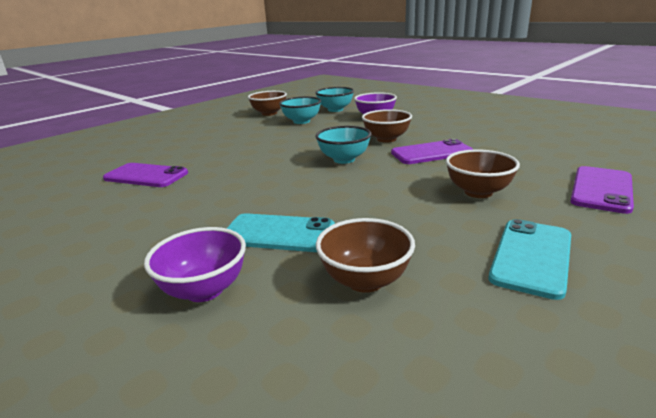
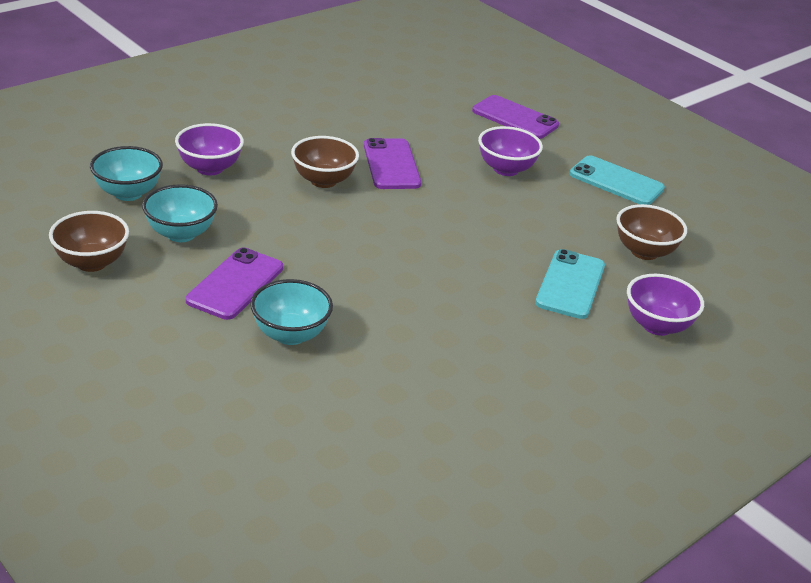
camera: 90 degrees left, 10 degrees up
(146, 176) = (383, 389): purple phone -> purple phone (235, 284)
(344, 159) = (387, 222): turquoise bowl -> turquoise bowl (290, 334)
(478, 192) = (506, 169): brown bowl -> purple bowl

